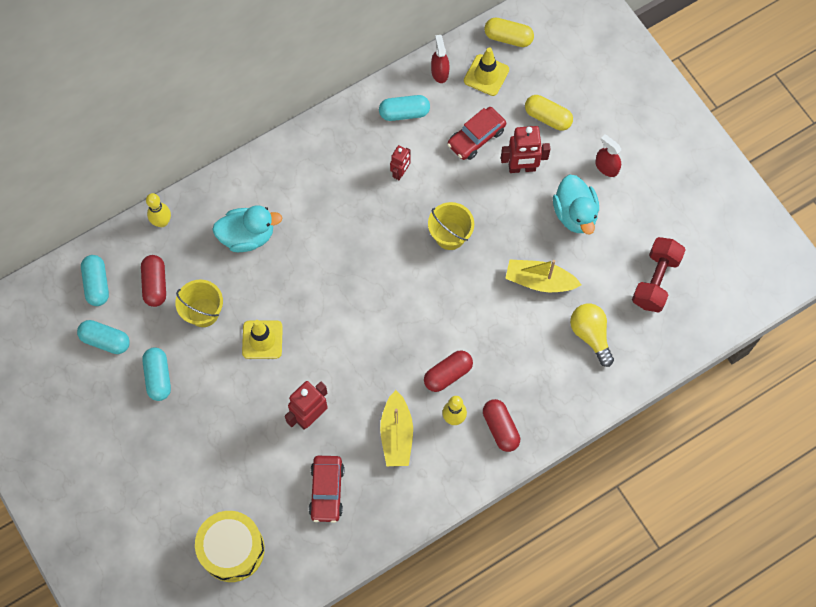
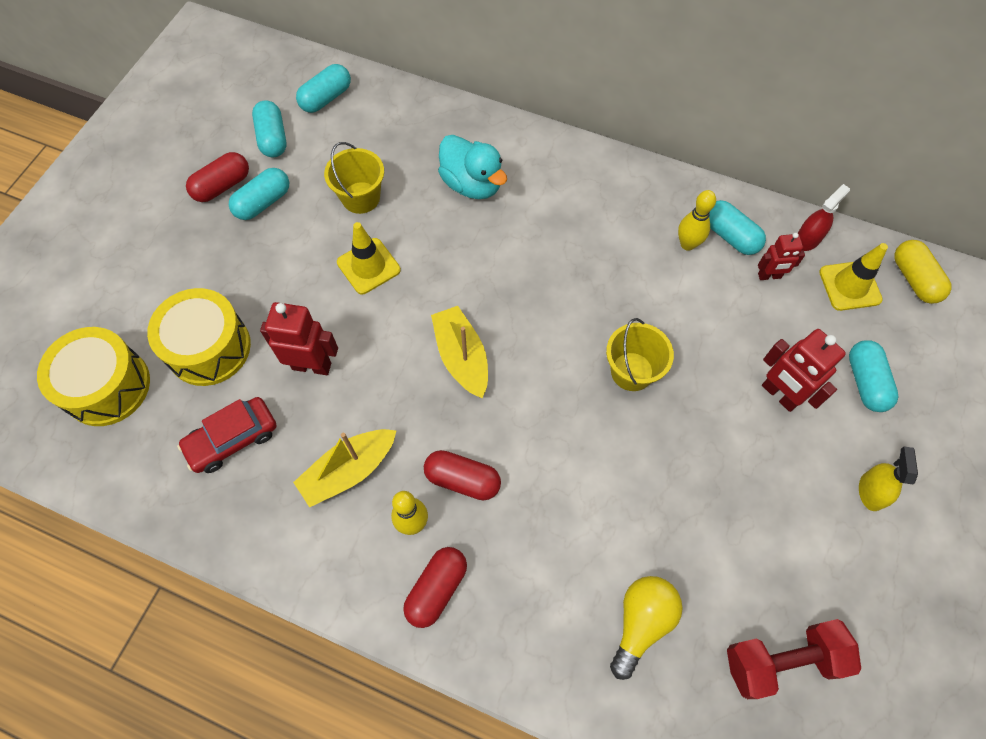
camera: 55 degrees right, 5 degrees down
(155, 284) = (360, 142): red capsule -> red capsule (222, 186)
(162, 222) = (429, 108): yellow bowling pin -> yellow bowling pin (687, 244)
(250, 472) = (209, 348): none -> yellow drum
(400, 172) = (660, 275): red robot -> red robot (769, 276)
(476, 137) = (769, 323): red car -> none
(540, 281) = (660, 509): yellow boat -> yellow boat (462, 357)
(547, 117) = (865, 382): yellow capsule -> turquoise capsule
(575, 214) = (779, 494): turquoise duck -> none
(606, 167) = (871, 491): red spray bottle -> yellow spray bottle

